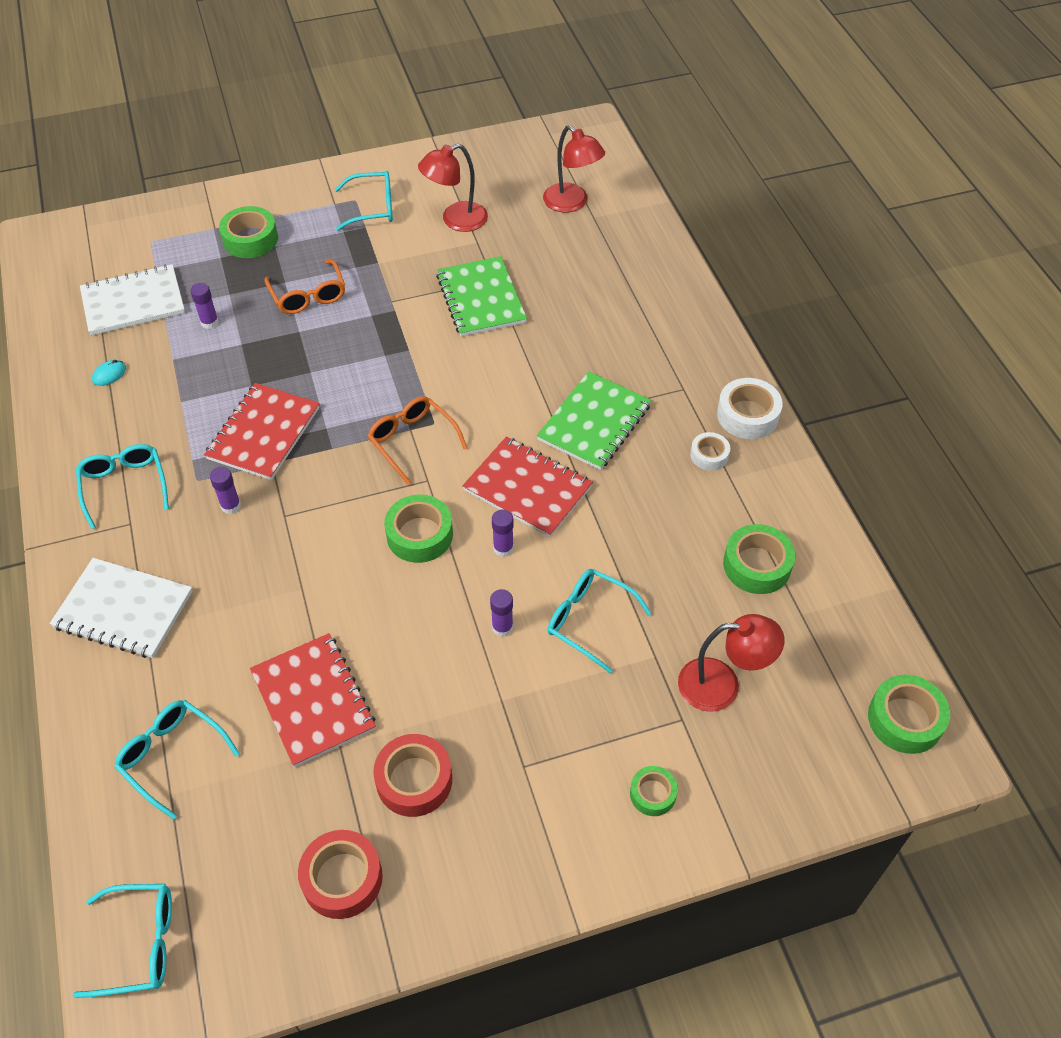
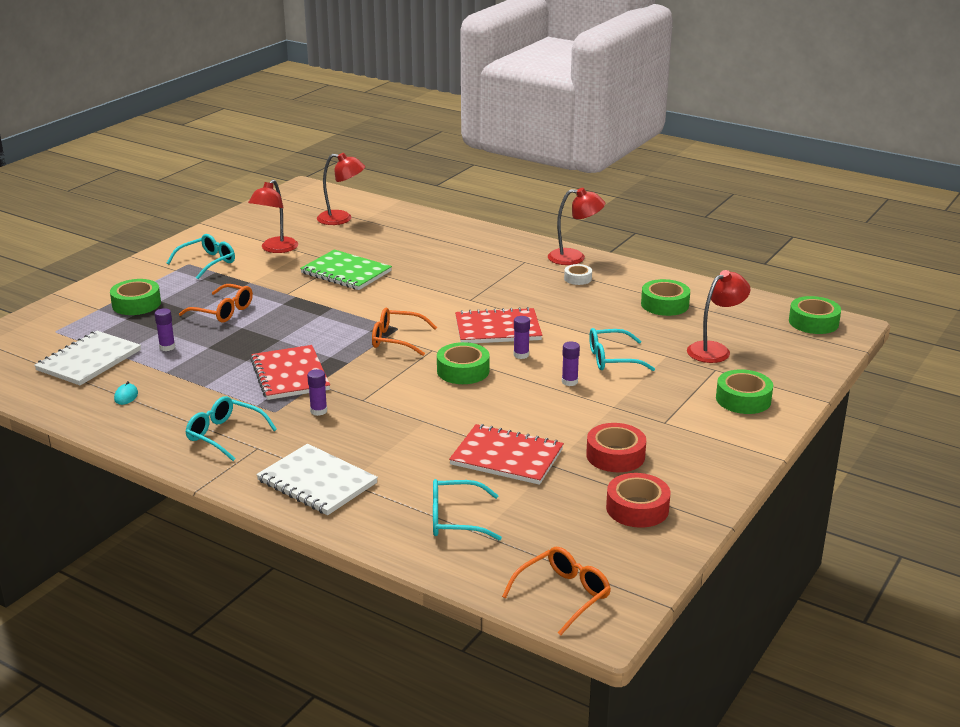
camera: 40 degrees left, 25 degrees down
(123, 610) = (317, 482): white notebook -> white notebook turned 60 degrees clockwise
(140, 944) = (563, 595): turquoise glasses -> orange glasses
(594, 422) = (495, 291): green notebook -> none
(653, 794) = (743, 399): green tape -> green tape, size x1.66
(747, 415) = (574, 258): white tape -> red lamp

